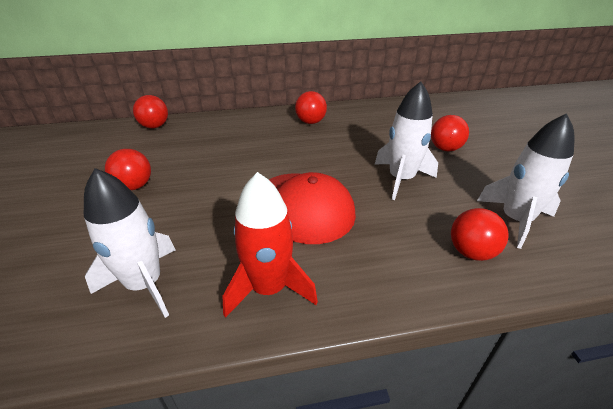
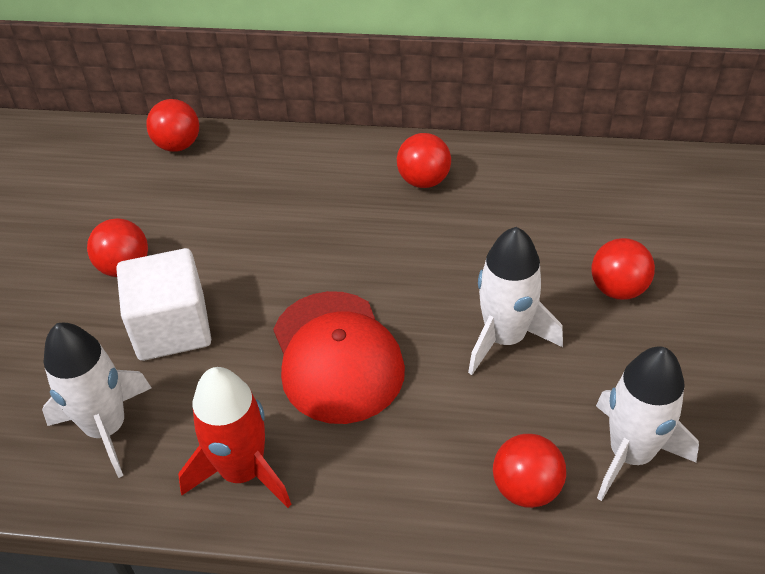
camera: 20 degrees right, 10 degrees up
(180, 212) = (172, 328): none -> white cube

